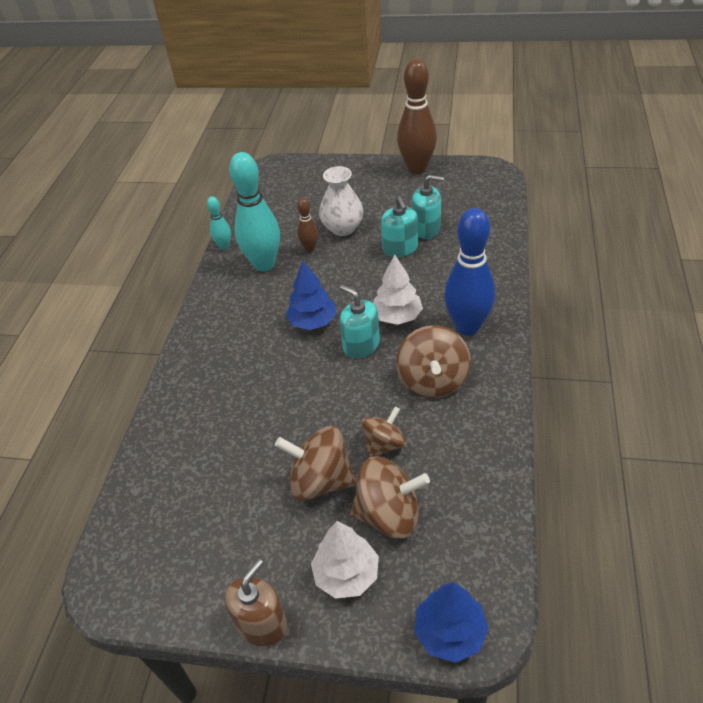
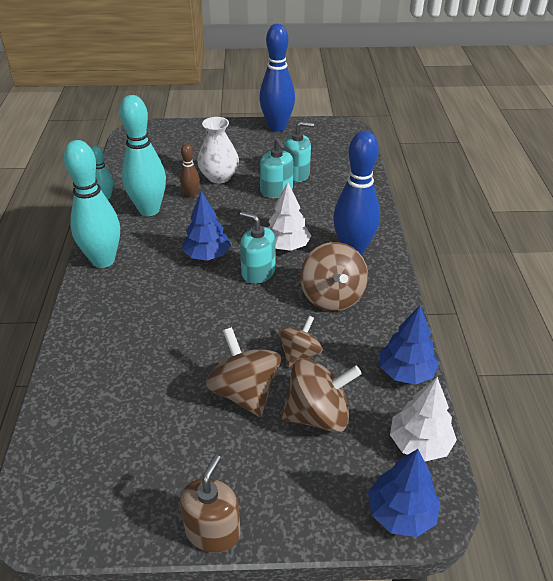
camera: 15 degrees left, 5 degrees down
(209, 320) = (103, 260): none -> turquoise bowling pin
(320, 480) = (244, 392): brown spinning top -> brown spinning top turned 60 degrees clockwise
(346, 574) = (289, 474): white tree -> white tree (419, 443)
(417, 168) = (277, 127): brown bowling pin -> blue bowling pin
(492, 476) = (406, 372): none -> blue tree

